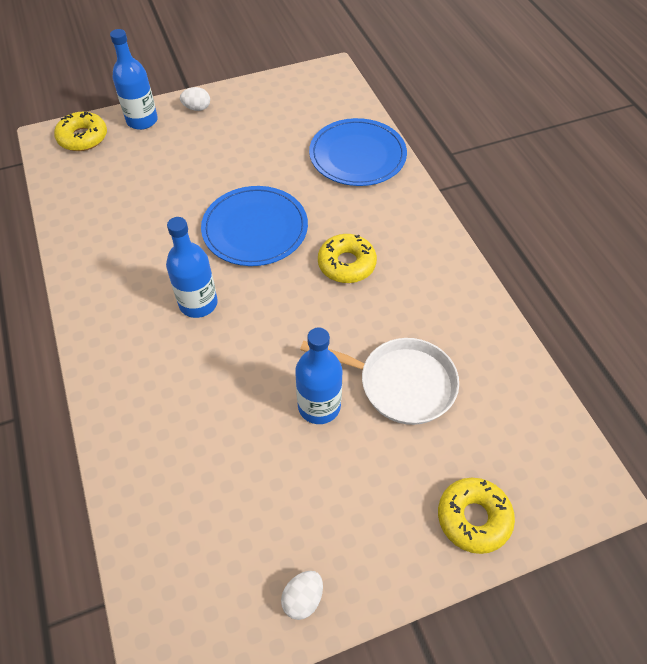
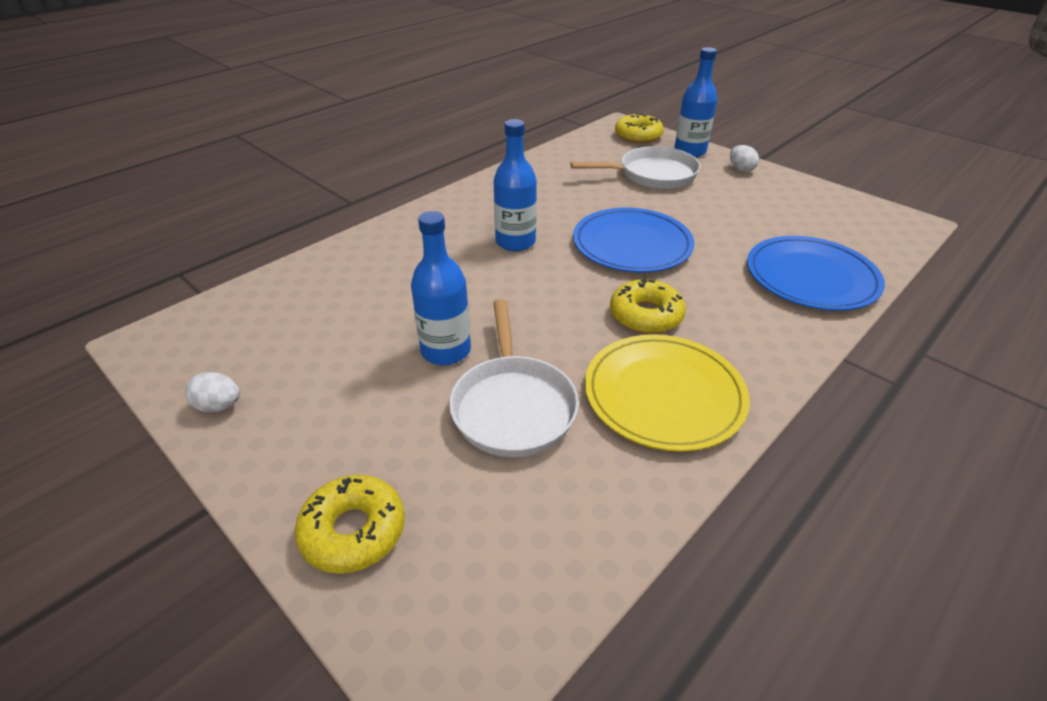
camera: 65 degrees right, 15 degrees down
(161, 164) = (652, 175): none -> white pan
(429, 294) = (664, 394): none -> yellow plate

